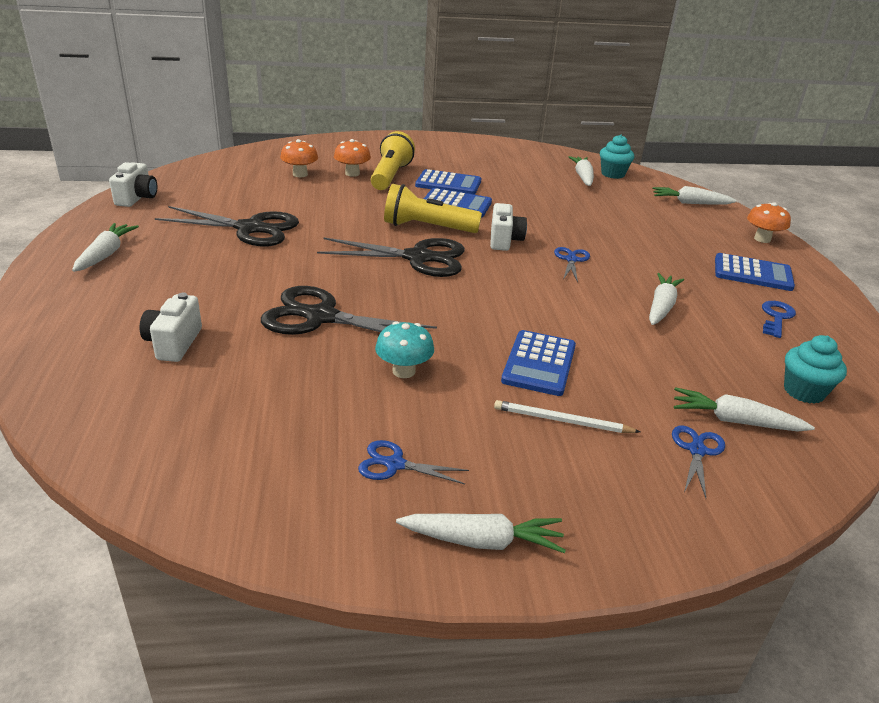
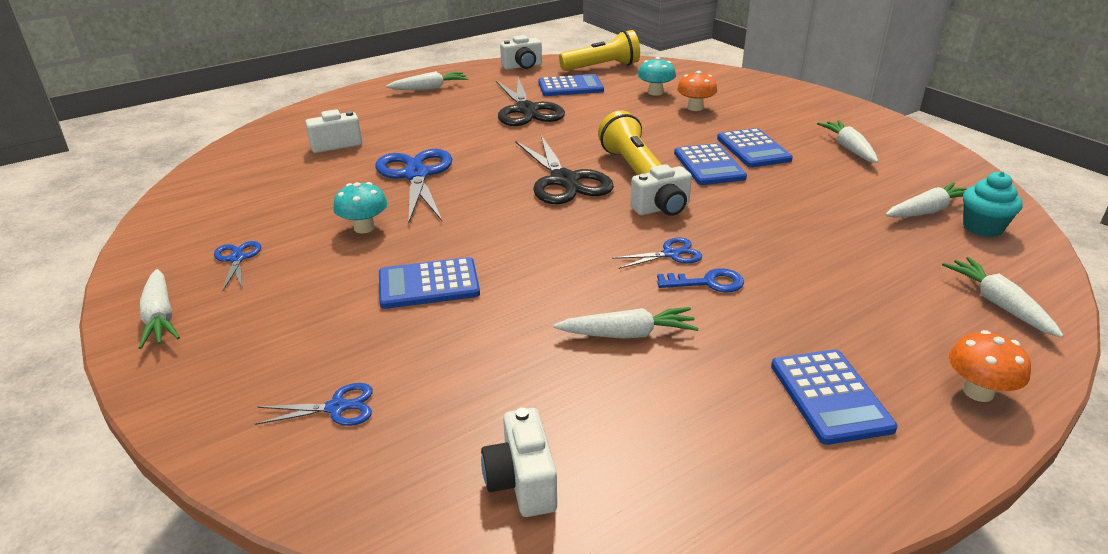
camera: 65 degrees right, 0 degrees up
(229, 196) = (570, 87): none -> blue calculator
(300, 174) = (655, 92): orange mushroom -> turquoise mushroom
(321, 317) = (416, 175): black scissors -> blue scissors
(390, 176) = (720, 122): yellow flashlight -> yellow flashlight (602, 67)
(562, 421) = (340, 317): white pencil -> none
(735, 421) = (410, 428): white carrot -> white carrot (849, 148)
(776, 317) = (710, 435): blue key -> blue key (707, 283)
(803, 391) = (522, 482): turquoise cupcake -> white camera

